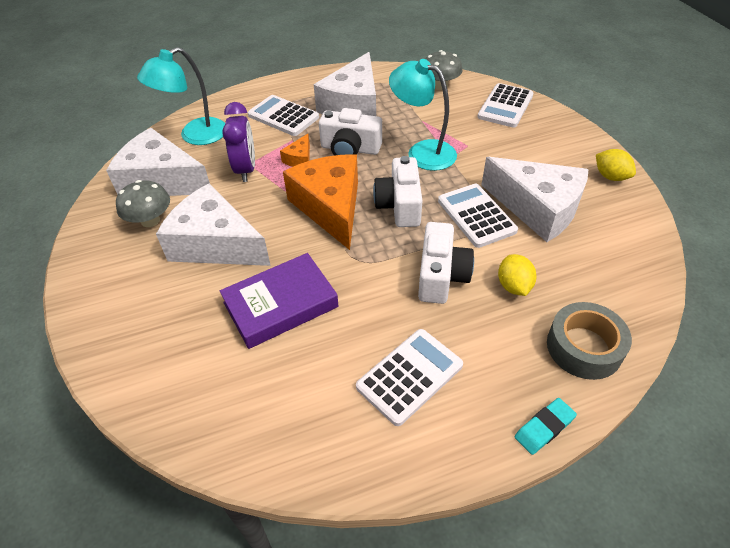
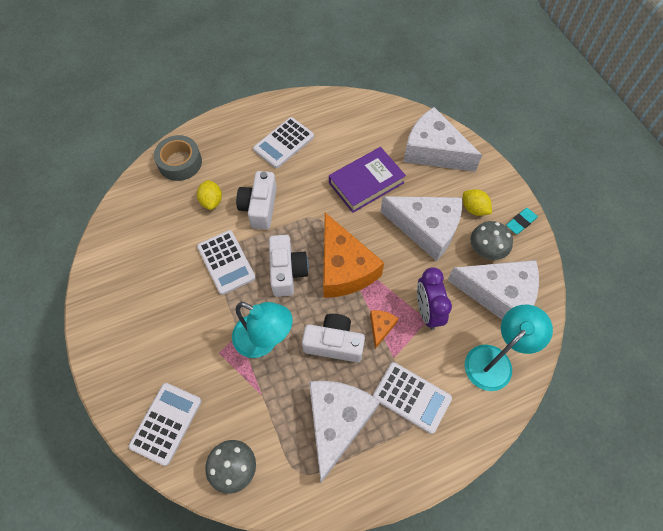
camera: 175 degrees right, 15 degrees up
(538, 208) = (175, 272): white cheese -> white cheese (433, 151)
(544, 428) = (216, 121): turquoise eraser -> turquoise eraser (521, 222)
(610, 176) = (100, 311): yellow lemon -> yellow lemon (474, 209)

